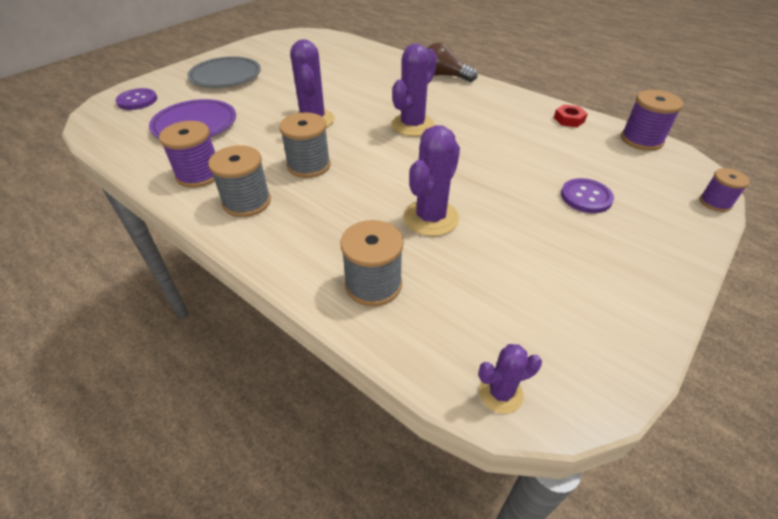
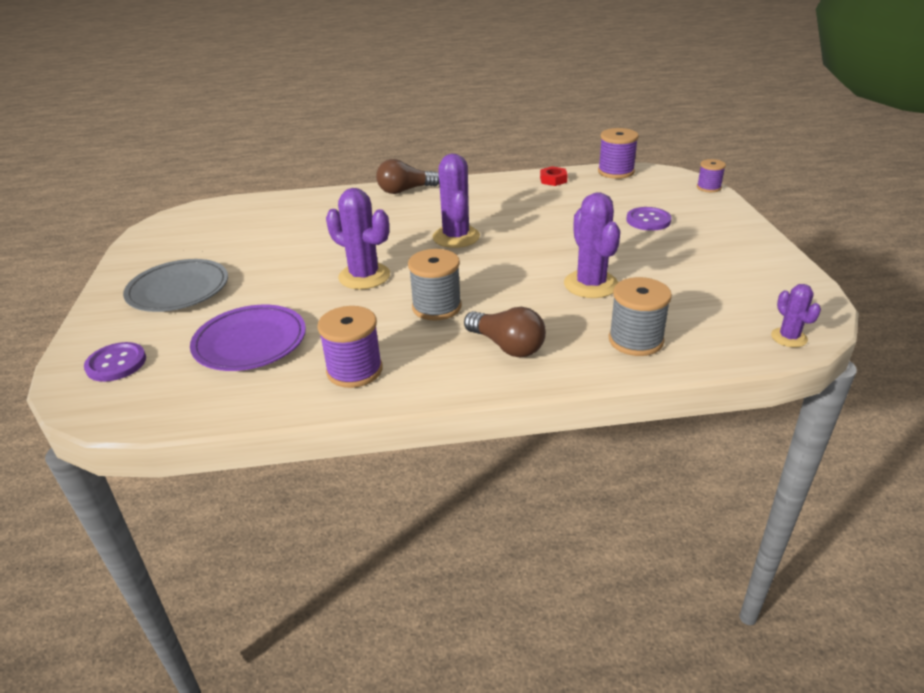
camera: 45 degrees left, 10 degrees down
(247, 202) = (444, 359): grey spool -> none
(292, 221) = (507, 346): none -> brown light bulb
(500, 393) = (789, 338): purple cactus -> purple cactus turned 45 degrees counterclockwise

